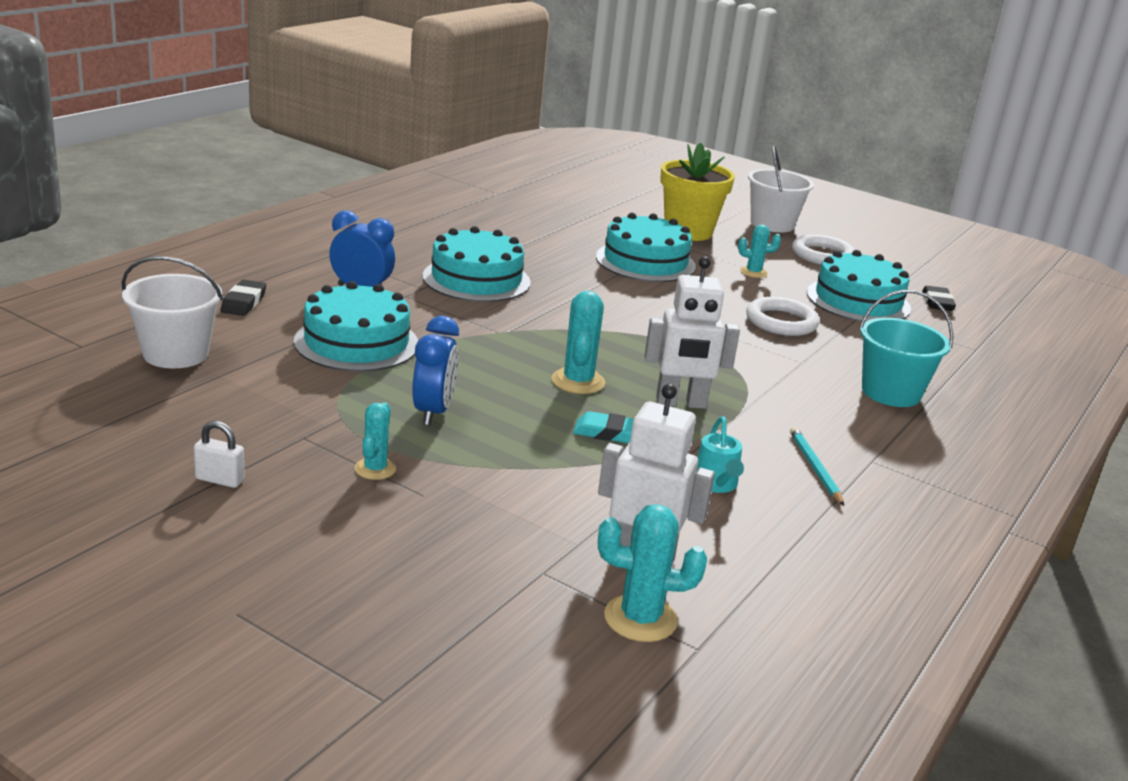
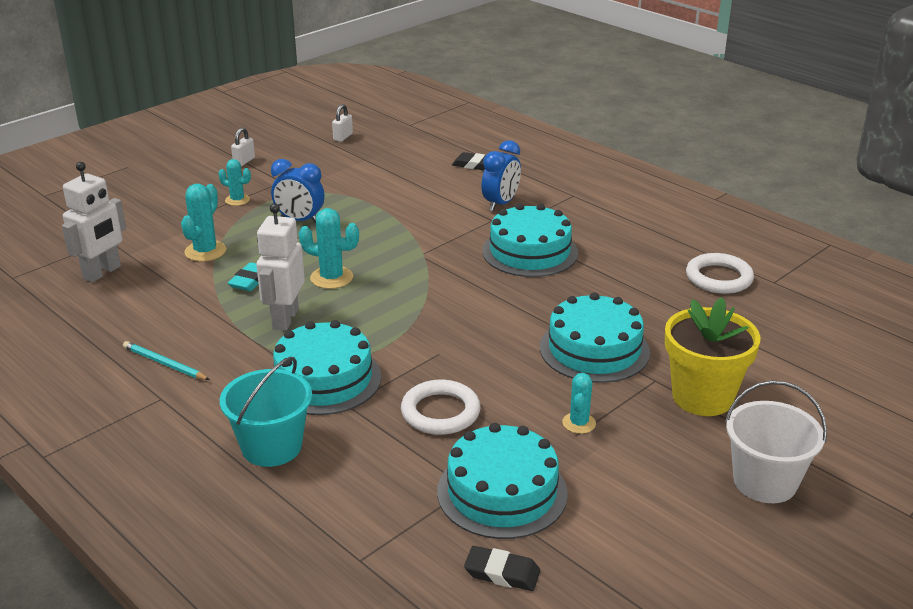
camera: 105 degrees right, 5 degrees up
(123, 397) = (343, 137): none -> white padlock
(176, 354) = (396, 147): white bucket -> none
(356, 342) = (407, 199): turquoise cake -> turquoise cake (324, 379)
(640, 619) = (49, 264): turquoise cactus -> turquoise cactus (205, 251)
(716, 484) = (165, 314): turquoise watering can -> none
(815, 468) = (164, 364): turquoise pencil -> turquoise pencil turned 150 degrees counterclockwise
(822, 255) = (654, 502): white ring -> white ring (719, 278)

